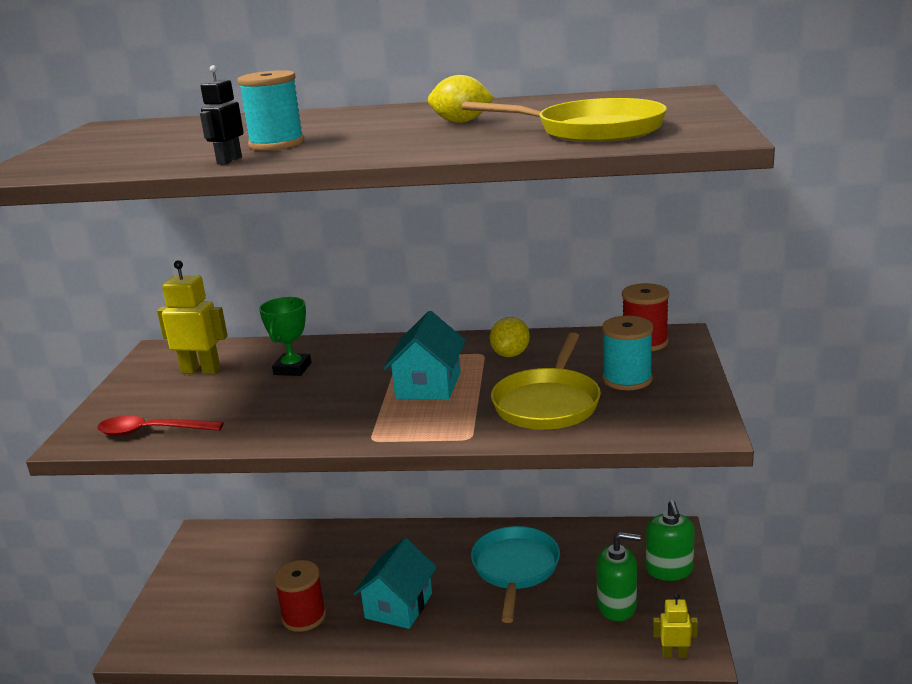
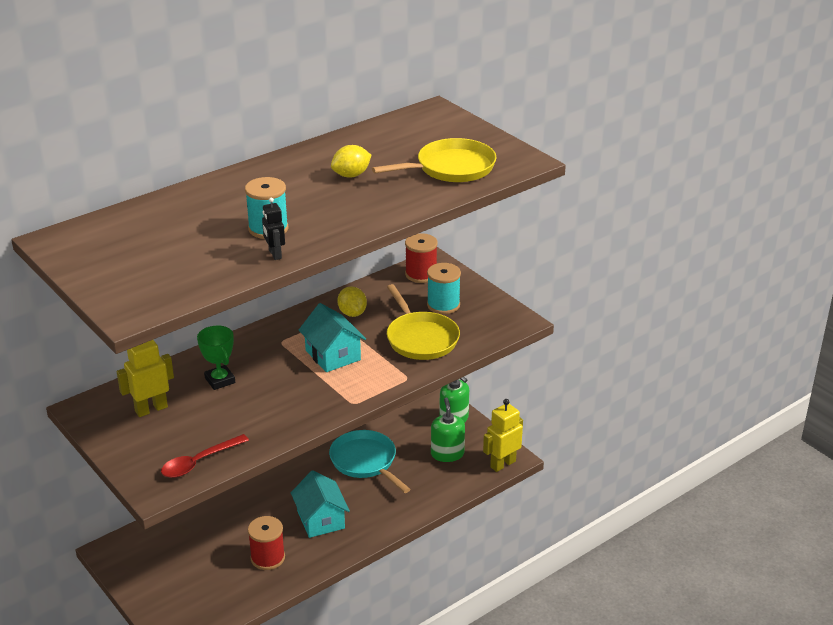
camera: 45 degrees left, 10 degrees up
(617, 606) = (447, 454): green soap dispenser -> green soap dispenser turned 60 degrees counterclockwise
(674, 654) = (502, 464): yellow robot -> yellow robot, size x1.67

